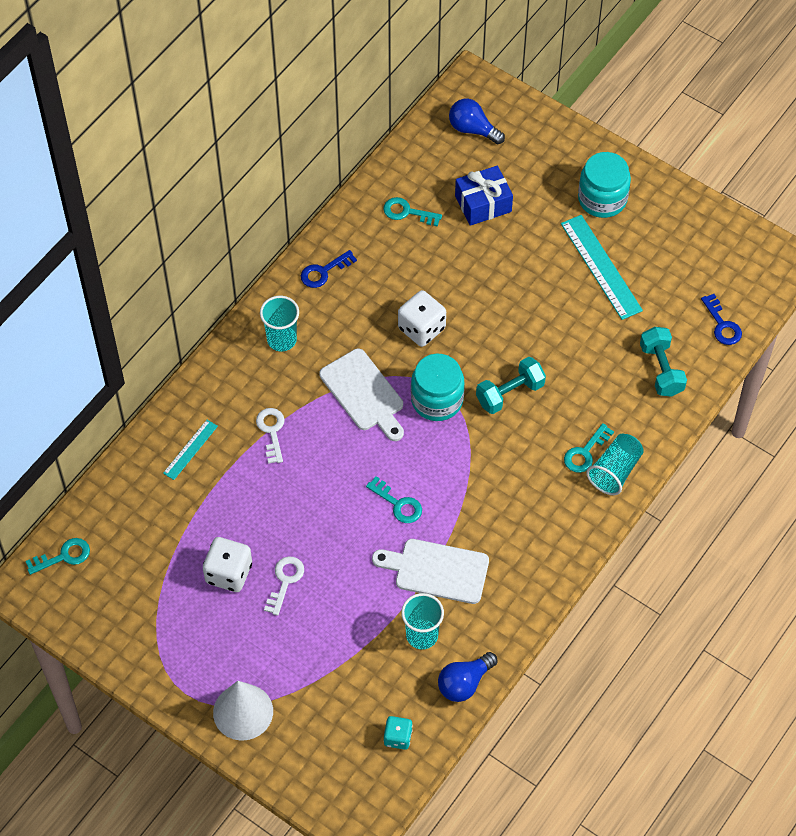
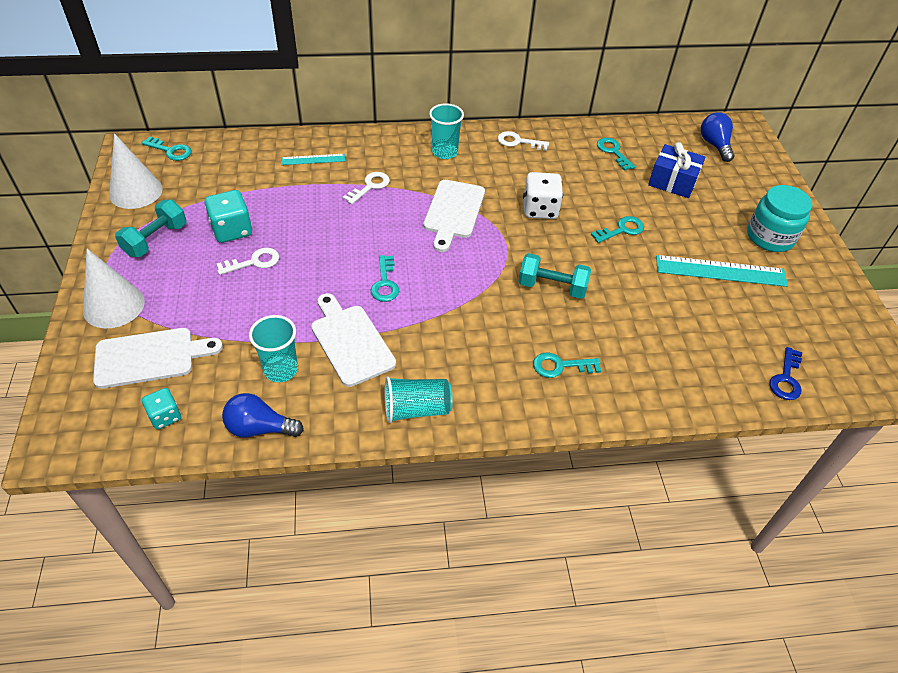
camera: 45 degrees right, 10 degrees down
(101, 618) = (136, 191): none -> white cone
(229, 573) = (232, 230): white dice -> turquoise dice
(323, 272) = (518, 142): blue key -> white key
(327, 716) = (150, 357): none -> white cutting board
(437, 400) = (495, 251): turquoise jar -> none
(499, 292) = (621, 230): none -> turquoise key
(601, 267) = (720, 271): turquoise ruler -> turquoise ruler turned 75 degrees clockwise
(615, 471) = (568, 397): turquoise cup -> turquoise cup (416, 409)
(661, 369) = (693, 366): turquoise dumbbell -> turquoise dumbbell (156, 240)

